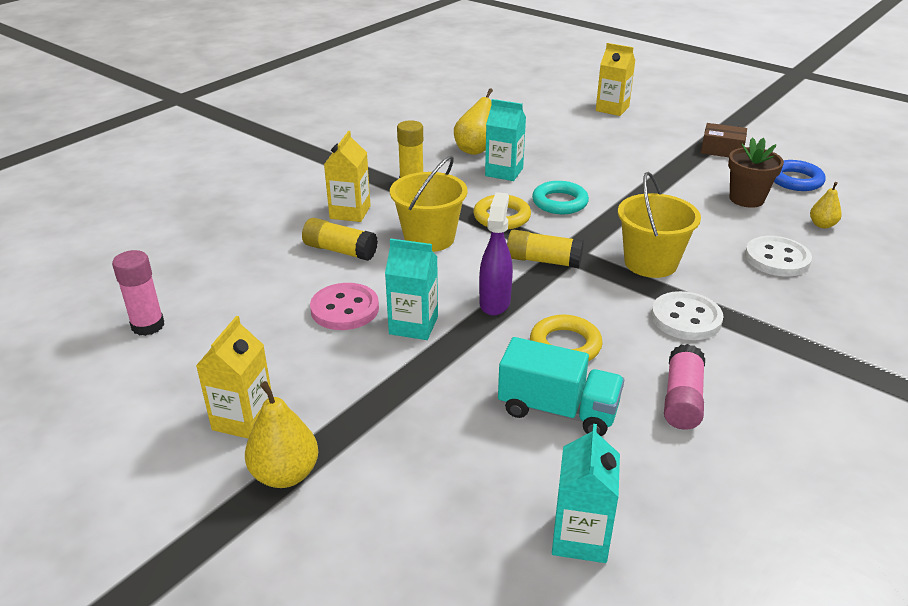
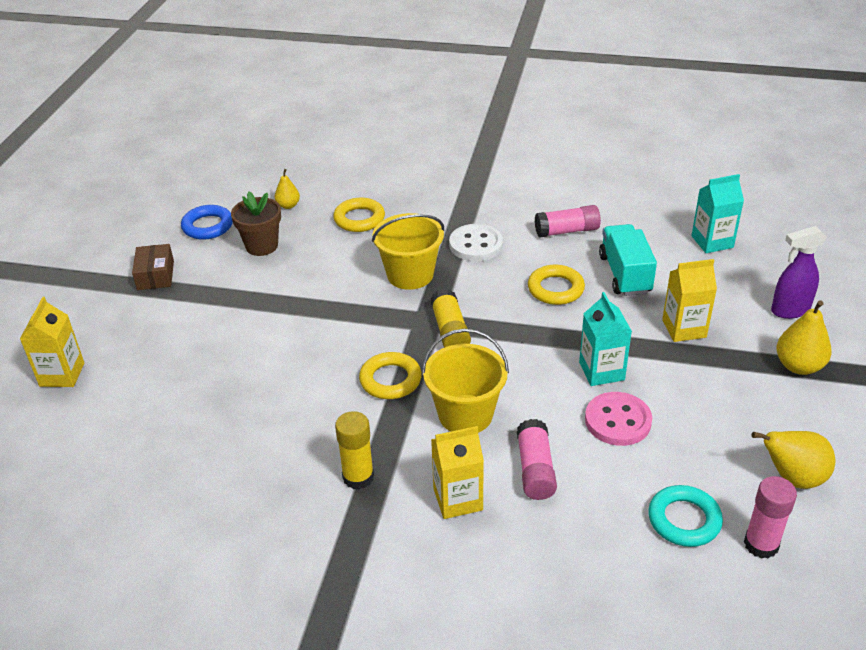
camera: 115 degrees left, 5 degrees up
(243, 419) = (783, 412): yellow carton -> yellow carton (684, 328)
(340, 251) = (535, 469): yellow glue stick -> pink glue stick
(475, 150) = (239, 455): yellow pear -> yellow pear (792, 478)
(495, 302) = (533, 338): purple spray bottle -> purple spray bottle (789, 310)
(504, 172) = (288, 411): turquoise carton -> none
(559, 202) = (335, 351): turquoise ring -> turquoise ring (684, 520)
(777, 259) = (359, 219): white button -> yellow ring

